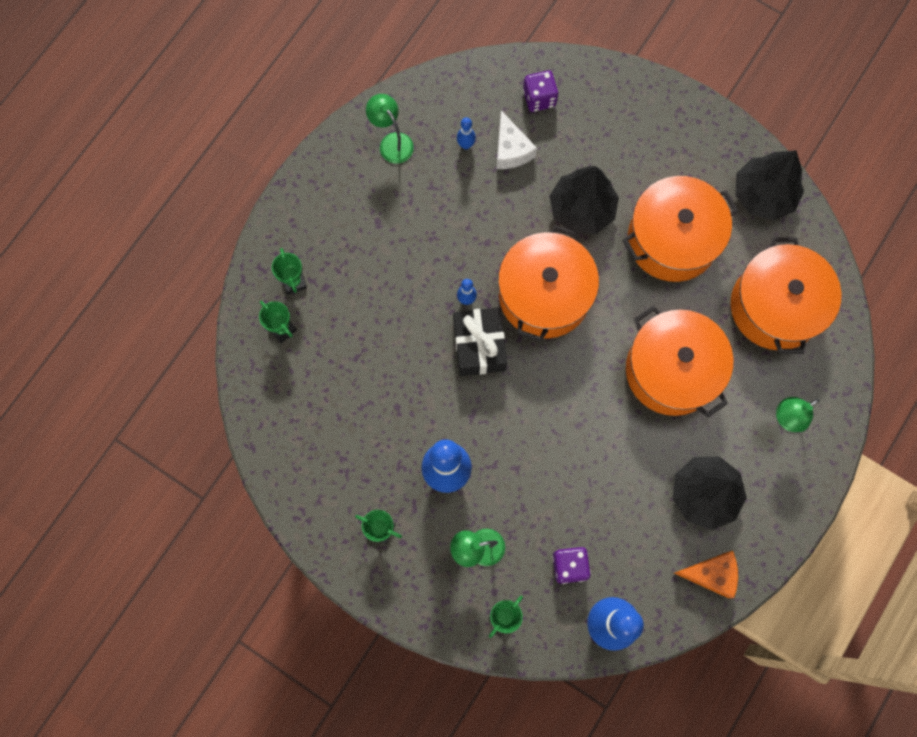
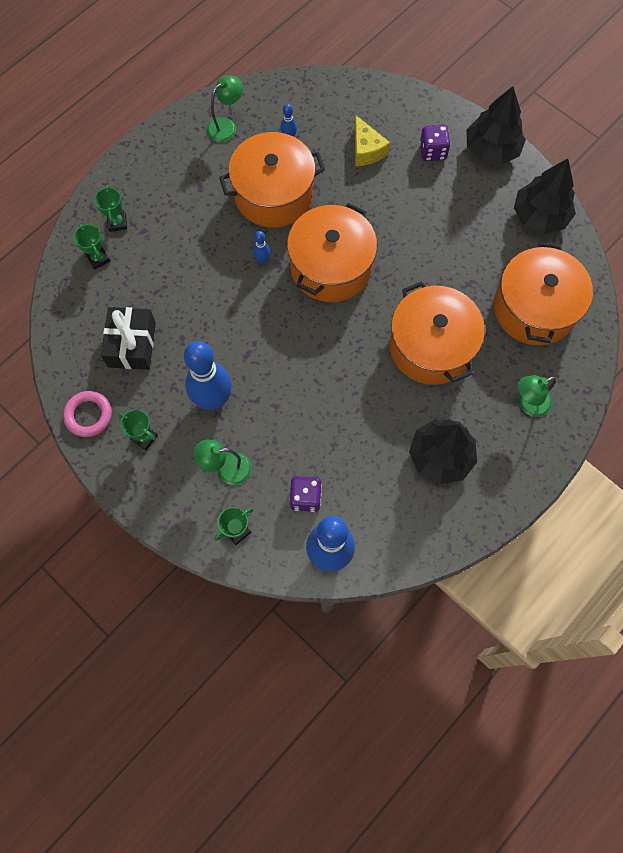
camera: 10 degrees right, 5 degrees down
(314, 515) = (88, 415): none -> pink ring
(392, 142) = (226, 126): green lamp -> green lamp turned 75 degrees clockwise
(479, 346) = (265, 299): black gift -> black gift (132, 344)
(511, 150) = (327, 147): white cheese -> none
(539, 98) = (359, 111): purple dice -> purple dice (432, 151)
(556, 146) = (366, 150): none -> yellow cheese
(582, 209) = (378, 203): black tree -> black tree (491, 149)
(672, 239) = (452, 239): orange pot -> orange pot (273, 194)
(711, 574) = (434, 527): orange cheese -> none

